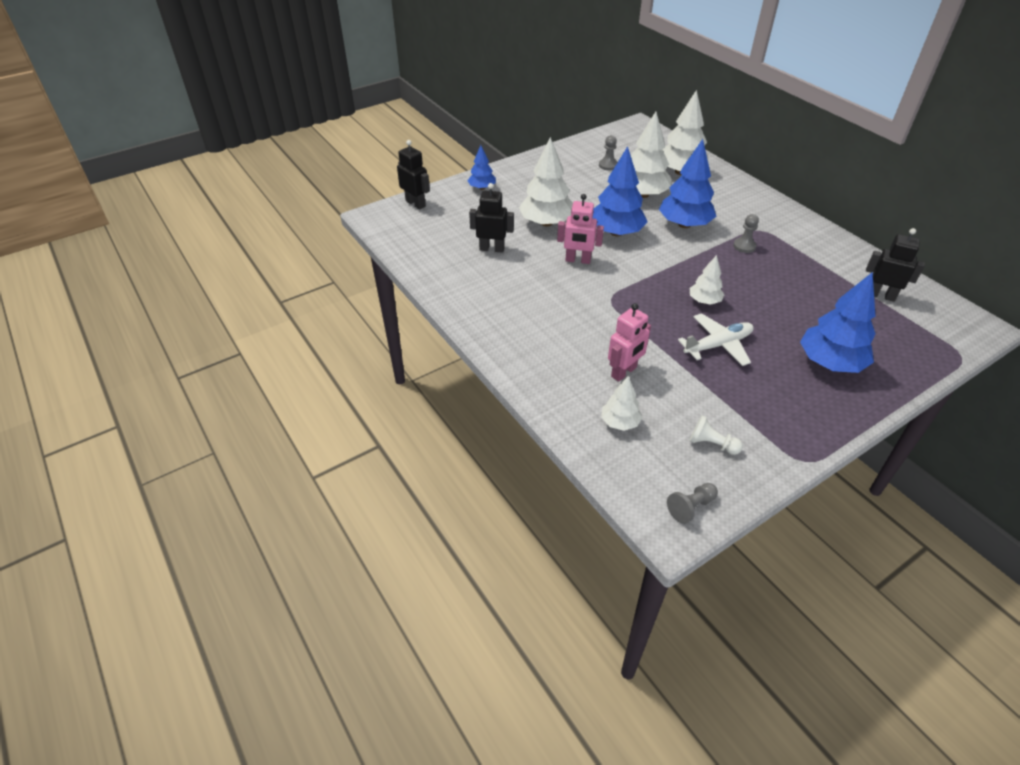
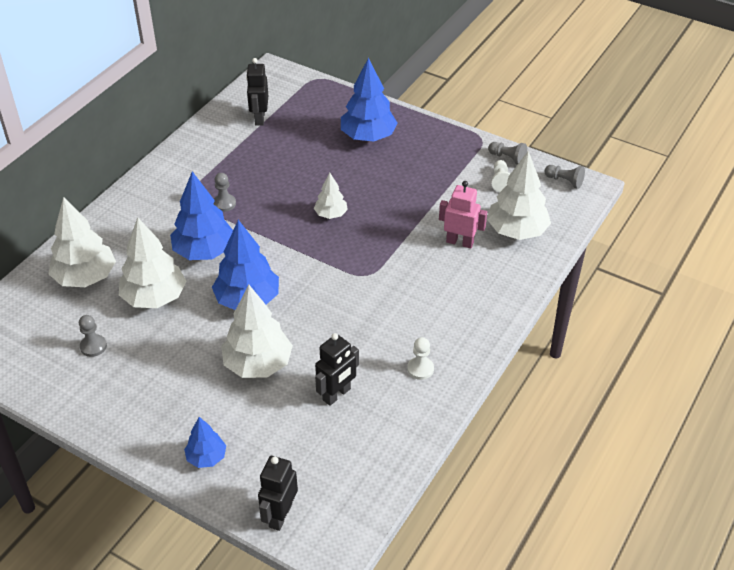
camera: 115 degrees left, 0 degrees up
(485, 295) = (420, 369): none -> white pawn
(492, 249) = (337, 394): black robot -> black robot turned 120 degrees counterclockwise
(578, 260) = (317, 316): pink robot -> none
(620, 422) = (517, 231): white tree -> white tree, size x1.83
(718, 345) = (387, 196): white plane -> none
(756, 470) = (507, 158): none -> grey pawn

